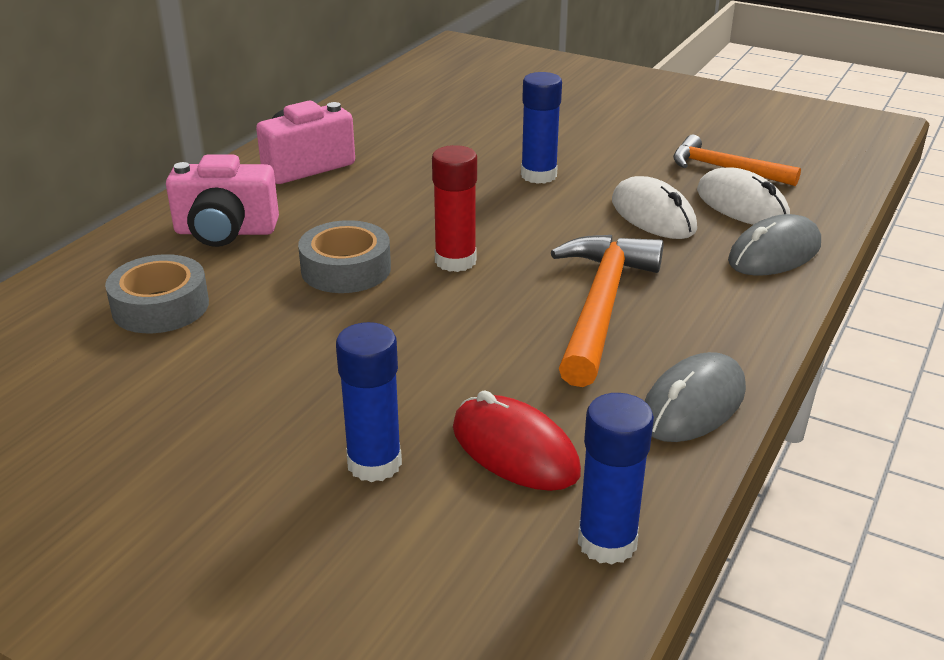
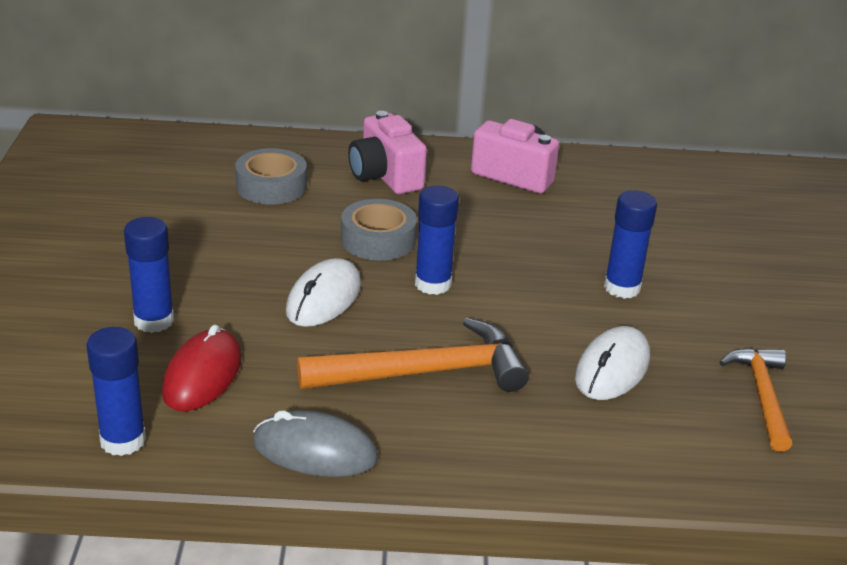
camera: 60 degrees right, 0 degrees up
(455, 261) = (433, 284): red glue stick -> blue glue stick
(741, 205) = (691, 421): white mouse -> white mouse (323, 298)
(774, 253) = (610, 458): grey mouse -> none

